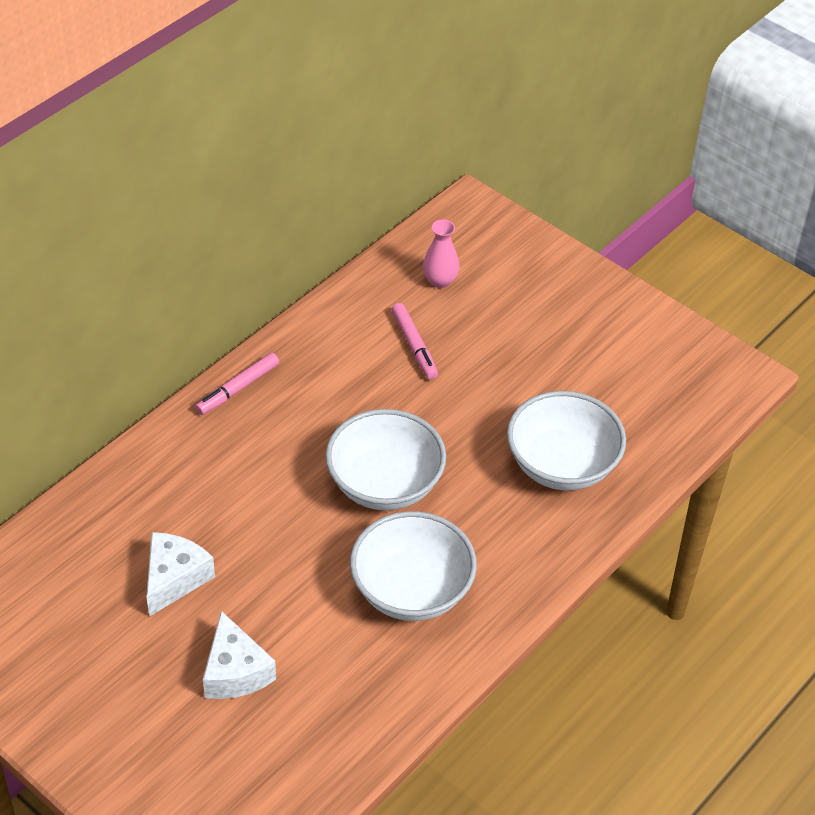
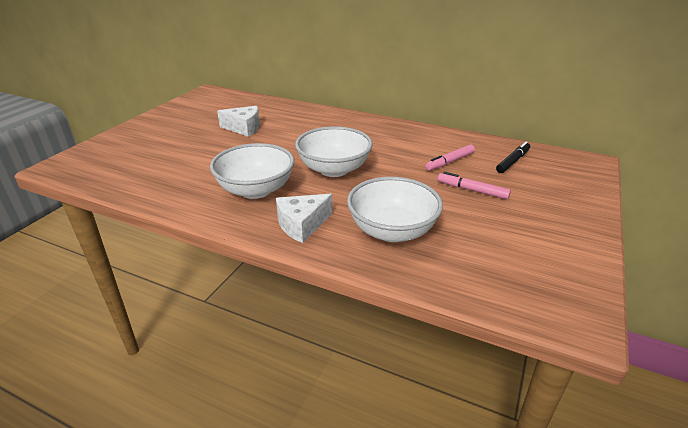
camera: 75 degrees right, 15 degrees down
(235, 671) = (188, 150): white cheese -> white cheese (302, 225)
(238, 389) = (374, 122): pink marker -> pink marker (472, 190)
(440, 280) = (512, 161): pink vase -> black marker

